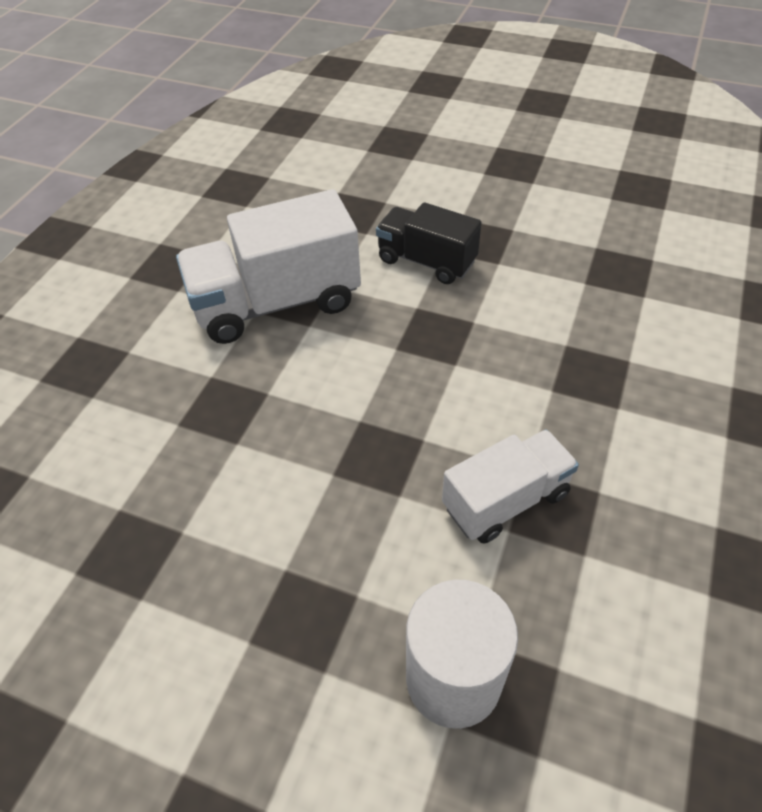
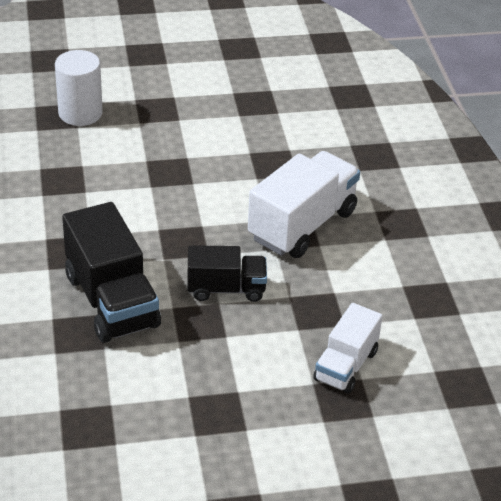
camera: 145 degrees right, 10 degrees down
(505, 500) = (90, 175): white truck -> white truck (346, 366)
(564, 291) = (112, 301): none -> black truck

